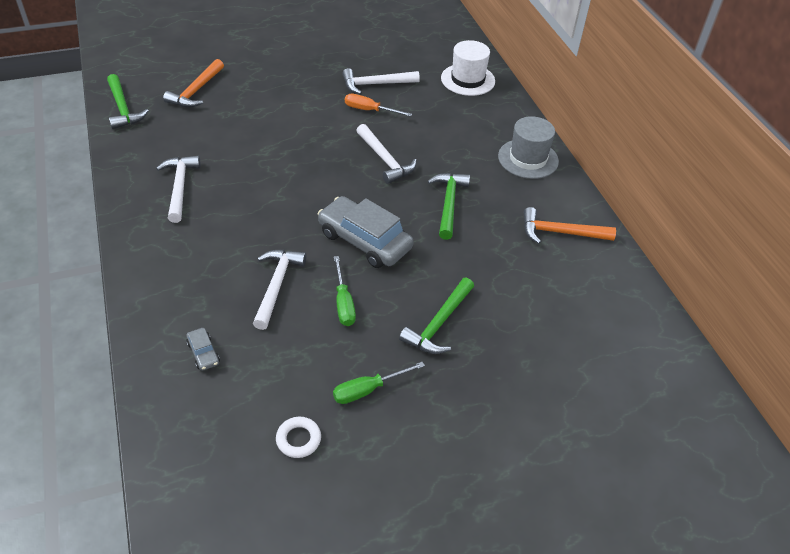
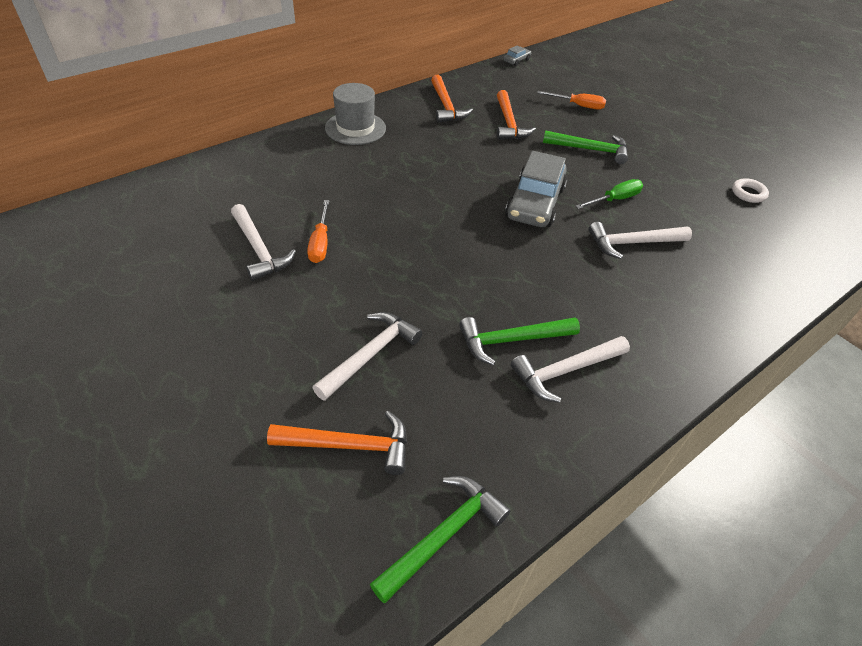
camera: 110 degrees left, 0 degrees up
(203, 353) = (740, 265): grey car -> grey car (516, 60)
(368, 390) = (678, 171): green screwdriver -> none
(385, 160) = (408, 213): white hammer -> white hammer (370, 354)
(448, 204) = (449, 163): green hammer -> green hammer (511, 340)
(468, 80) = (223, 179): white hat -> none
(513, 273) = (509, 123): none -> orange hammer
(542, 357) = (578, 106): none -> orange screwdriver

